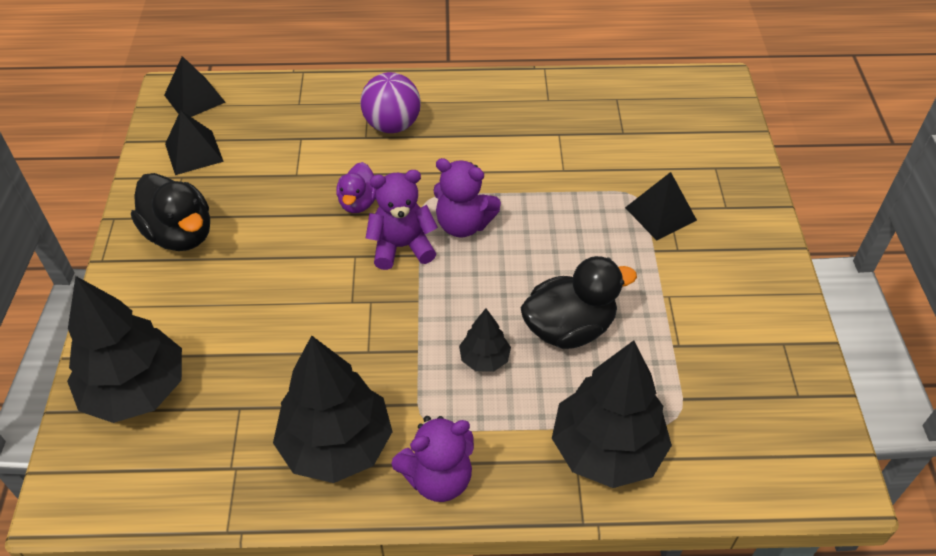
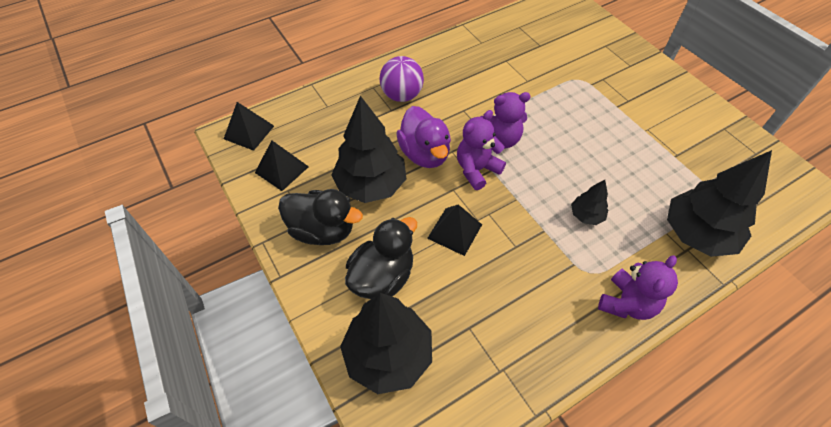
camera: 30 degrees left, 5 degrees up
(336, 445) = (551, 317): black tree -> black tree (371, 185)
(358, 202) = (424, 154): purple duck -> purple duck, size x1.63
(569, 328) = (614, 173): black duck -> black duck (382, 276)
(660, 214) = (601, 84): black pyramid -> black pyramid (455, 231)

